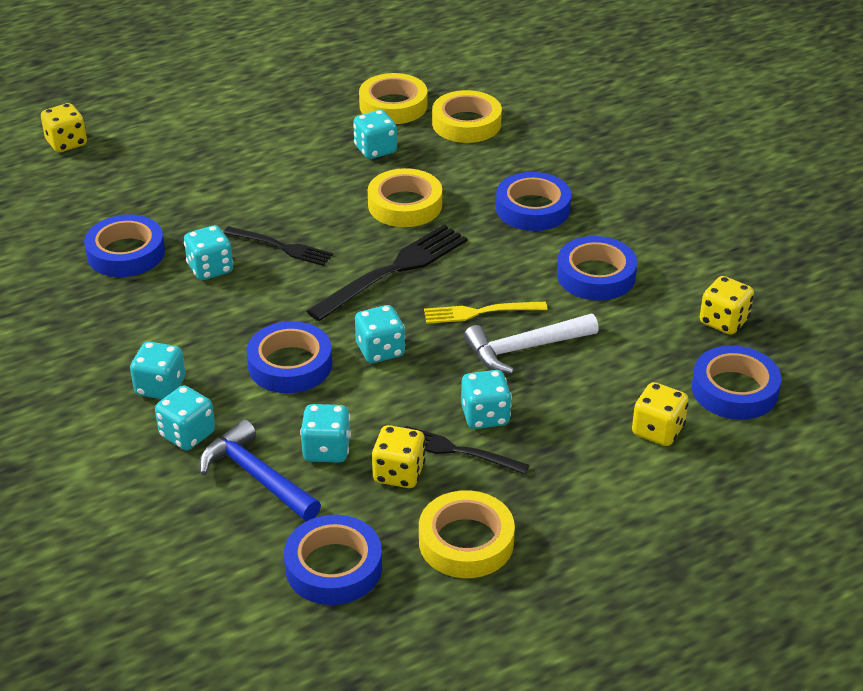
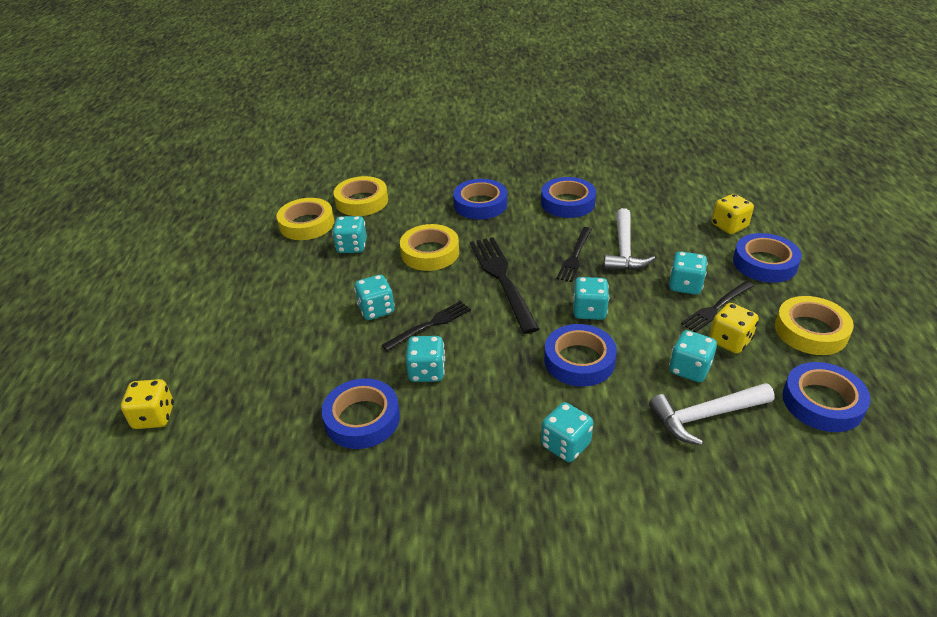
camera: 60 degrees left, 0 degrees up
(187, 434) = (636, 444): turquoise dice -> turquoise dice (376, 310)
(257, 476) = (705, 416): blue hammer -> white hammer
(479, 312) = (575, 257): yellow fork -> black fork
(724, 321) = (640, 175): yellow dice -> none
(734, 390) = (704, 191): blue tape -> blue tape (764, 263)

